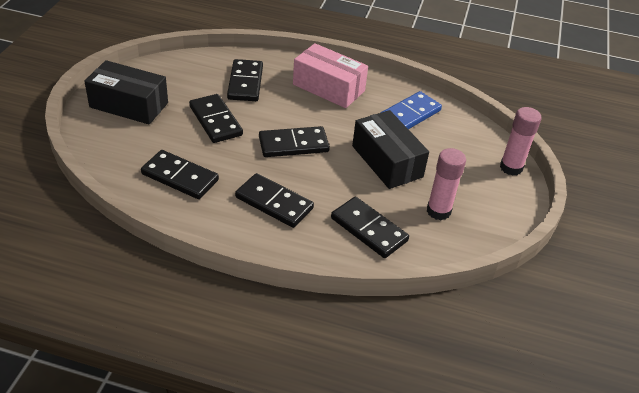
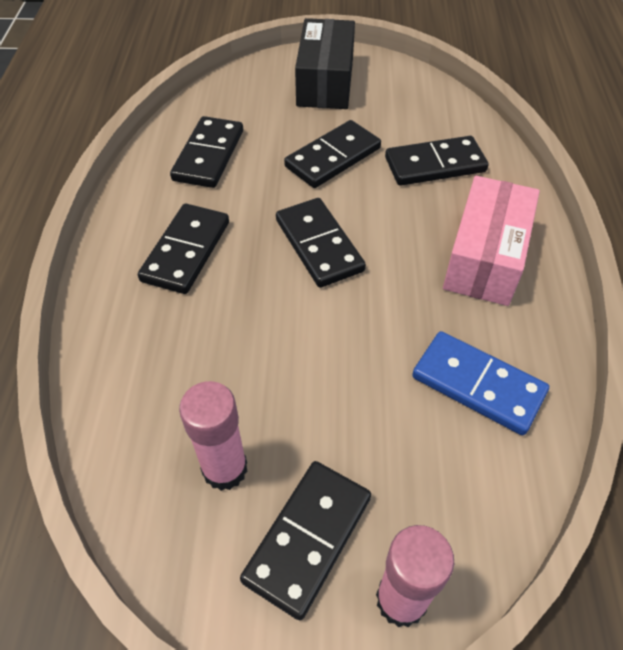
camera: 80 degrees right, 10 degrees up
(368, 229) = (156, 371): black domino -> black domino (307, 538)
(387, 161) = (329, 370): black box -> none

